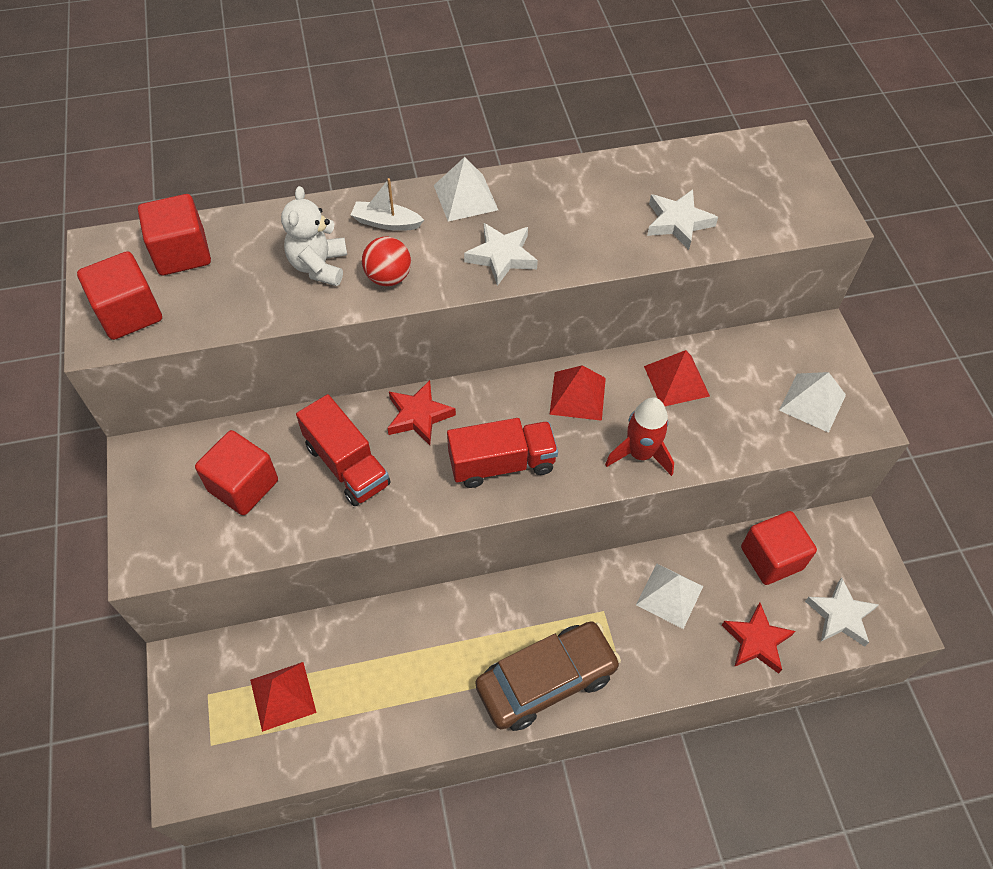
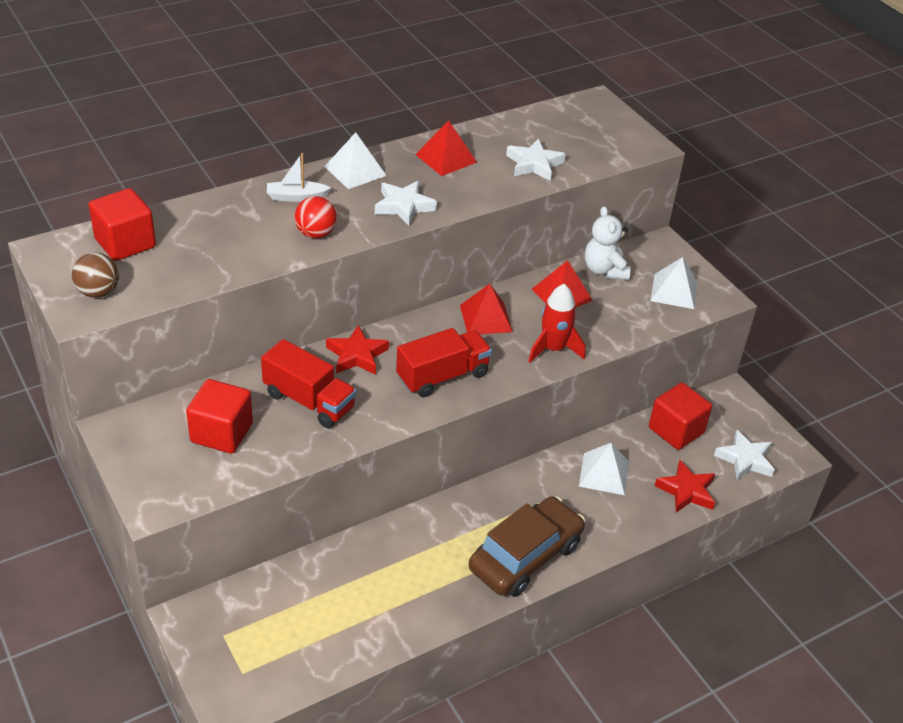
camera: 20 degrees left, 15 degrees down
(129, 313) = (98, 292): red cube -> brown ball
(283, 695) = (295, 620): red pyramid -> red pyramid (446, 158)
(319, 266) = (252, 235): white teddy bear -> white teddy bear (604, 270)

